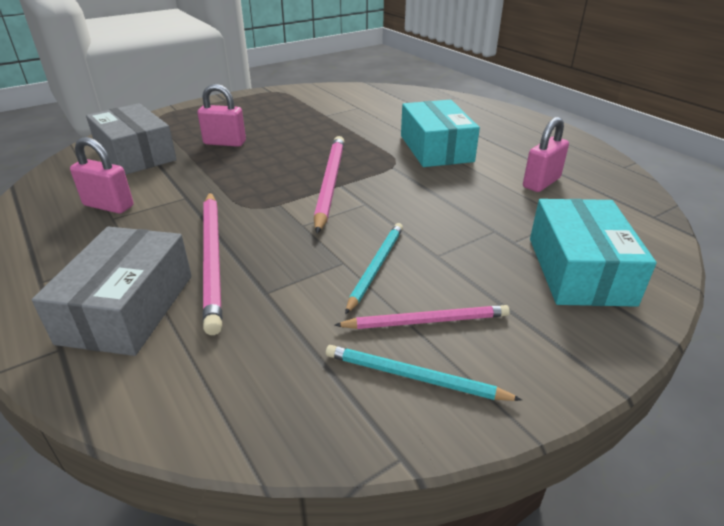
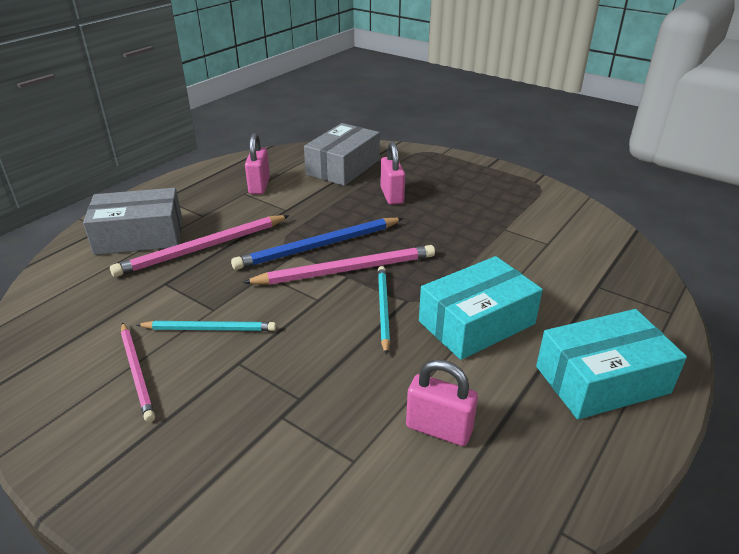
camera: 70 degrees right, 0 degrees up
(278, 190) = (318, 246): none -> blue pencil
(414, 377) = (70, 377): turquoise pencil -> turquoise pencil (383, 309)
(579, 270) = (237, 476): turquoise box -> turquoise box (601, 379)

